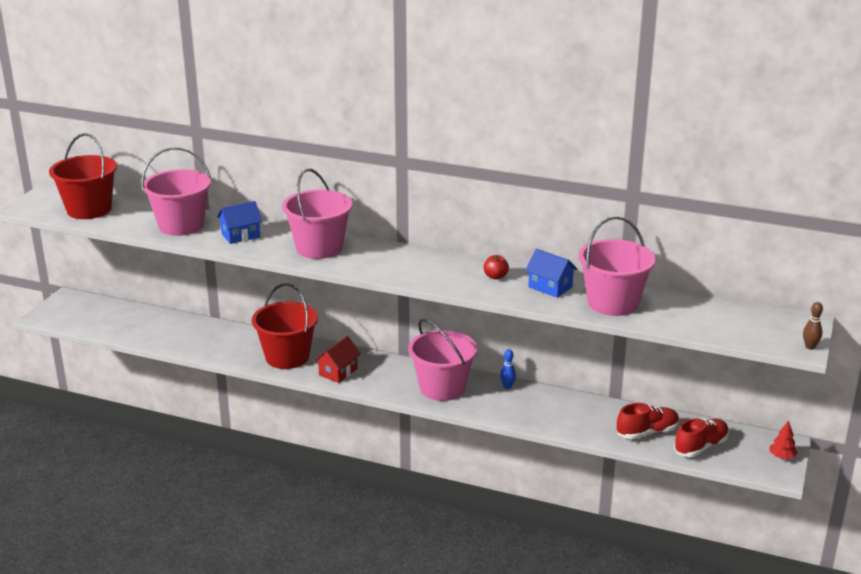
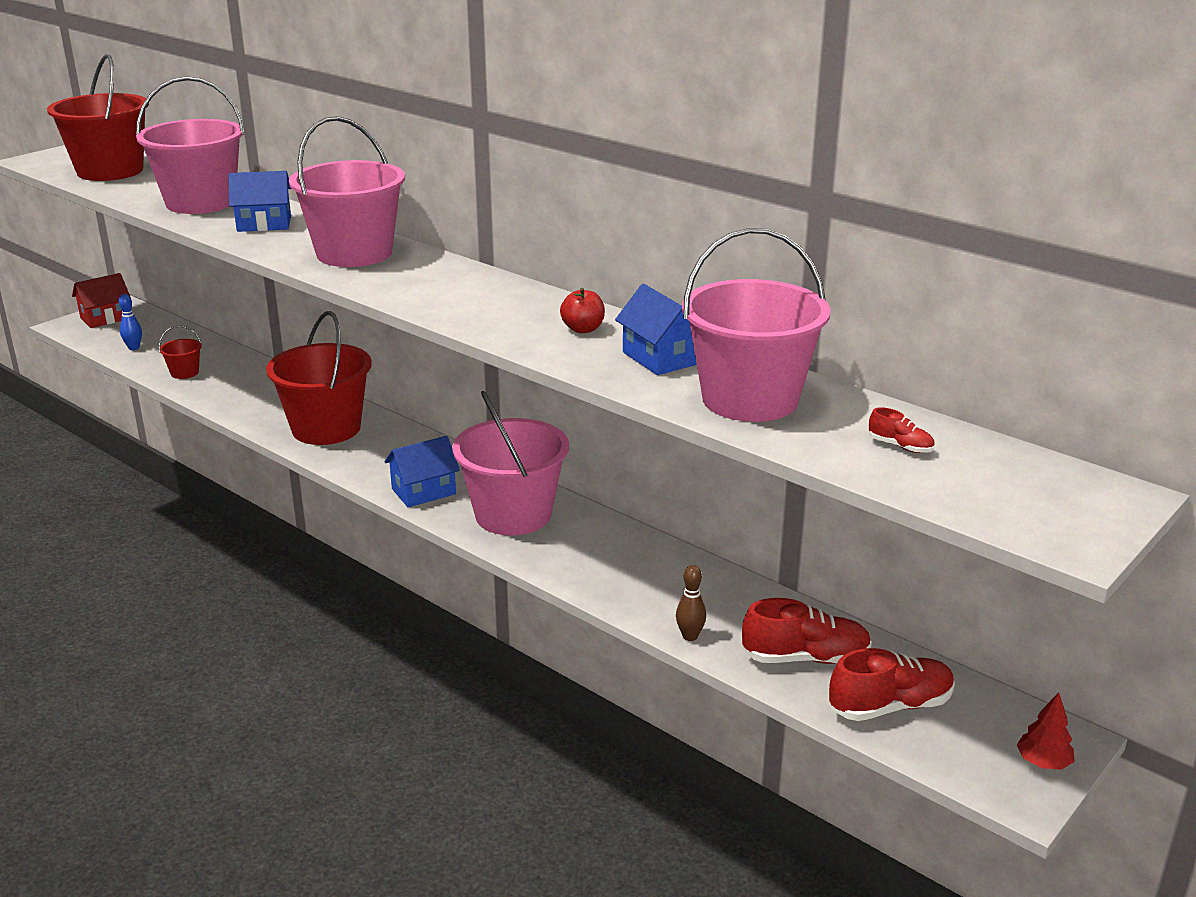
camera: 20 degrees right, 0 degrees up
(159, 337) = (184, 373): none -> red bucket
(338, 372) = (378, 462): red house -> red house (105, 318)
(380, 384) = (423, 491): none -> blue house
(507, 386) = (617, 533): blue bowling pin -> blue bowling pin (134, 348)
(699, 315) = (900, 446): none -> red shoe
(810, 347) = (1094, 543): brown bowling pin -> brown bowling pin (690, 636)

